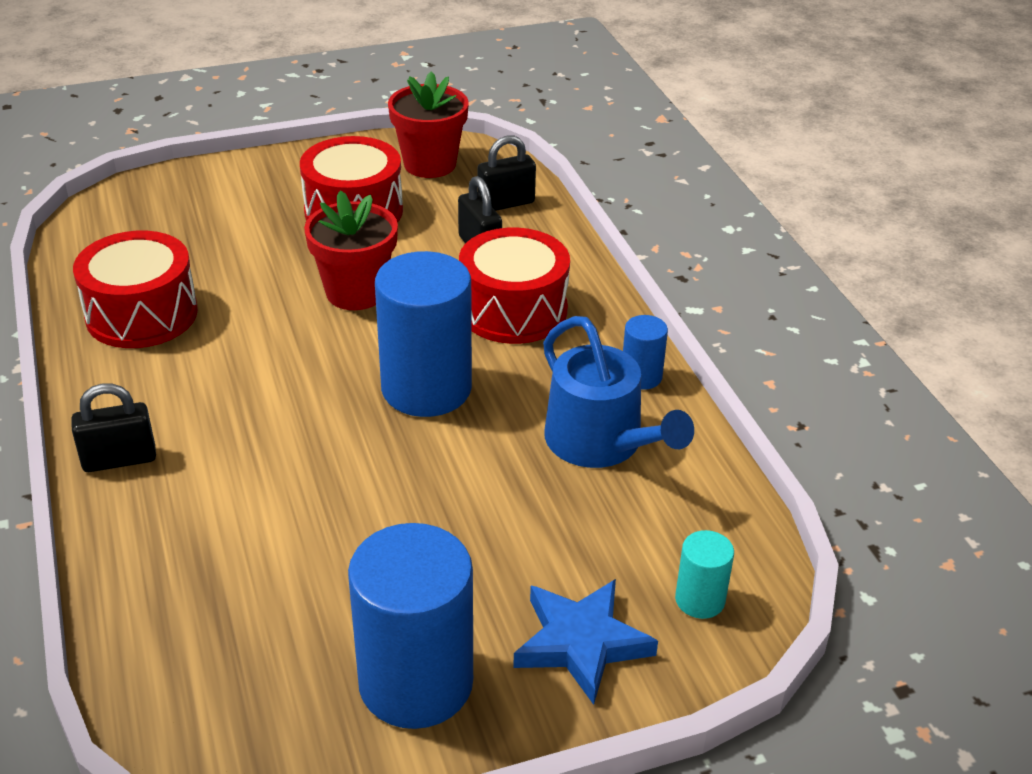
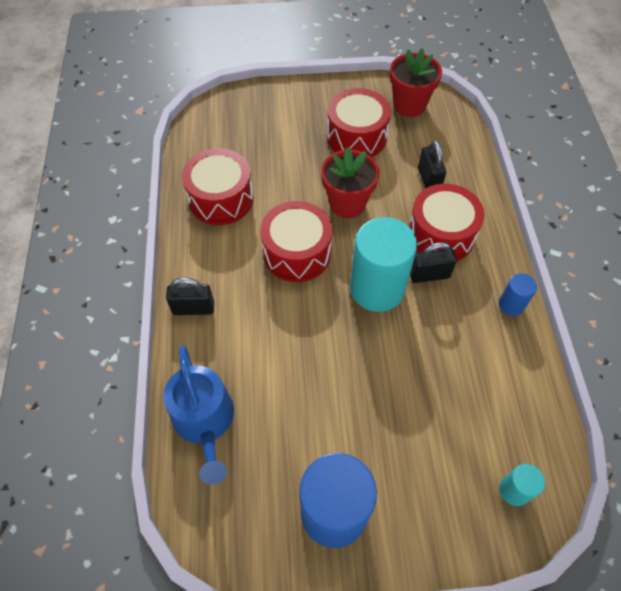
camera: 15 degrees right, 20 degrees up
(285, 364) = (297, 253): none -> red drum
(426, 388) = (377, 288): blue cylinder -> turquoise cylinder
(506, 203) = (451, 145): black padlock -> black padlock (429, 275)
(581, 643) = (435, 506): blue star -> none
(601, 443) = (476, 353): blue watering can -> blue watering can (205, 421)

